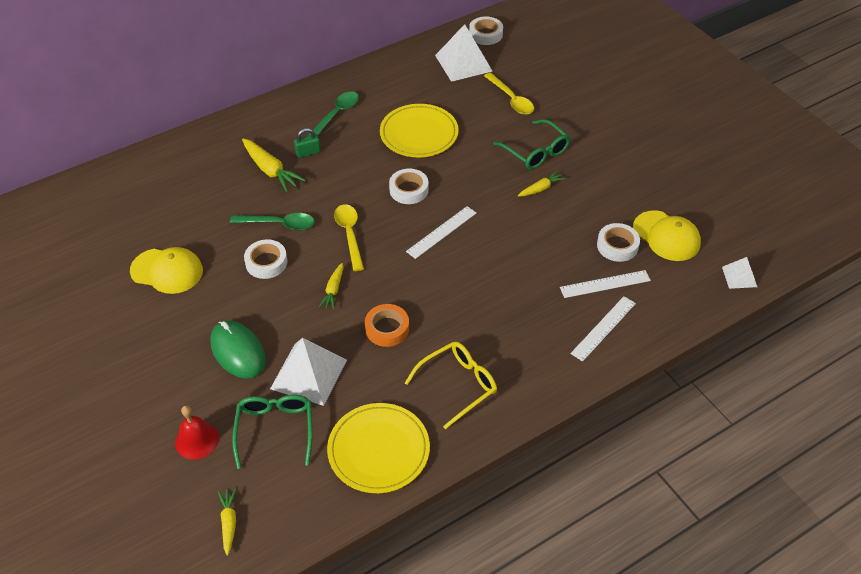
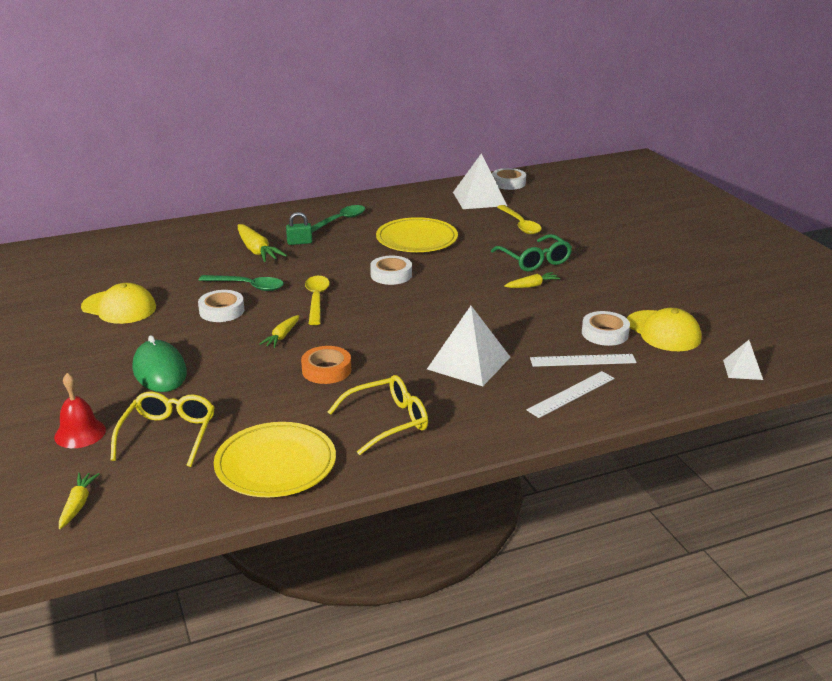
camera: 10 degrees right, 20 degrees down
(275, 430) = (168, 435): green glasses -> yellow glasses
(308, 374) = (226, 395): white pyramid -> white pyramid (468, 363)
(441, 232) = (414, 306): white ruler -> none

